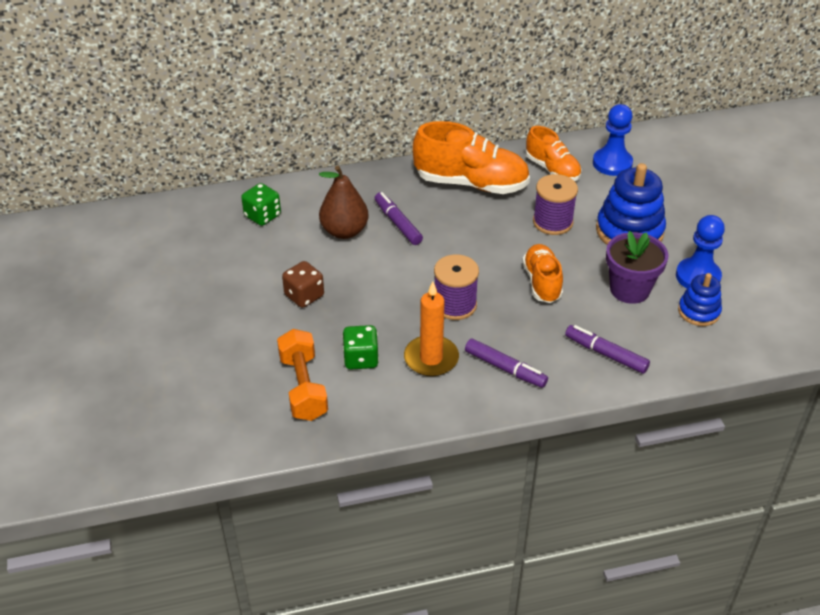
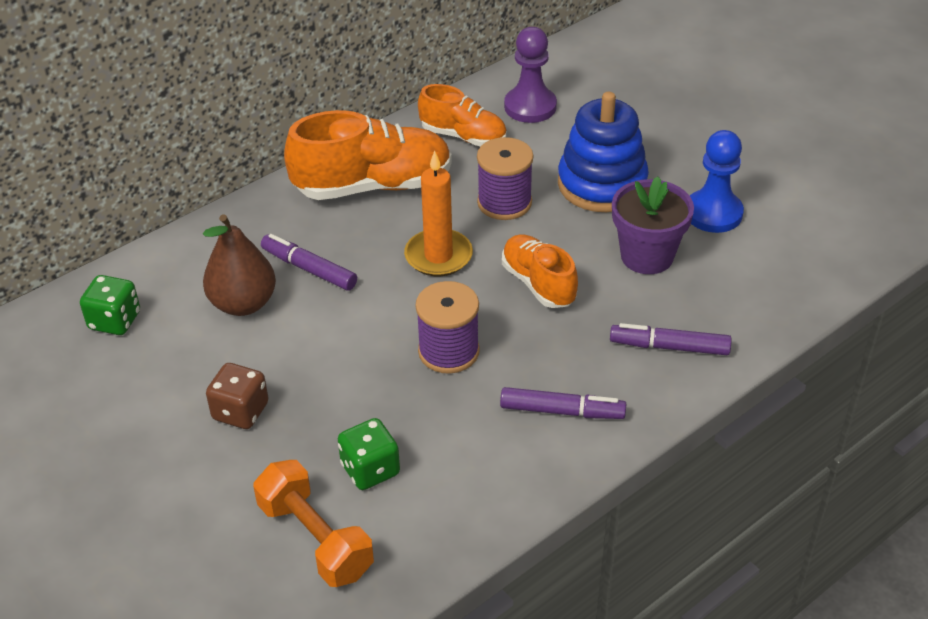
camera: 25 degrees left, 0 degrees up
(431, 358) = (461, 433): orange candle -> orange candle (438, 256)
(612, 163) = (530, 106): blue pawn -> purple pawn
(698, 311) = (740, 255): blue stacking toy -> none

